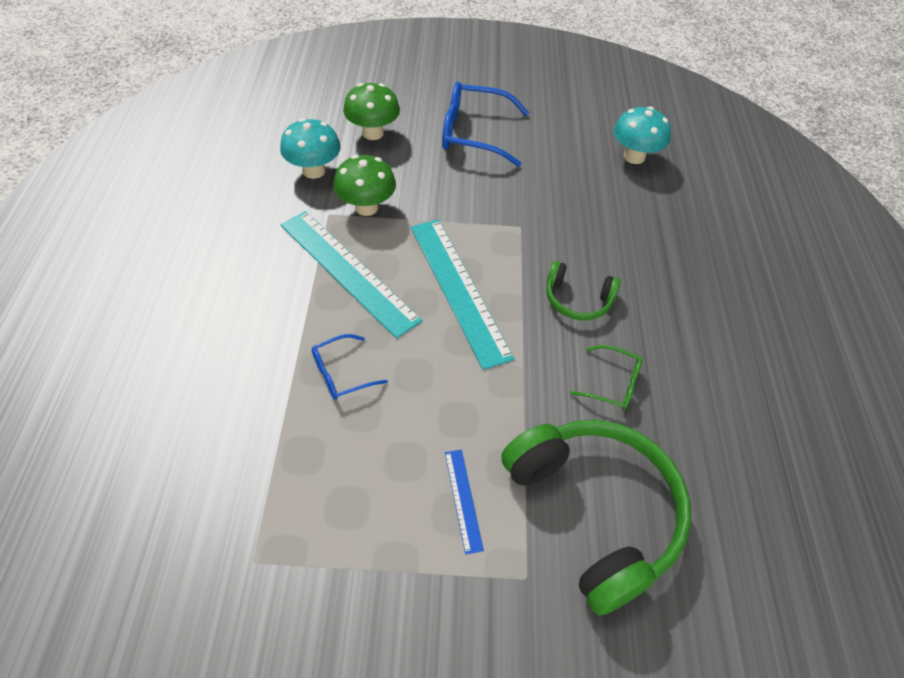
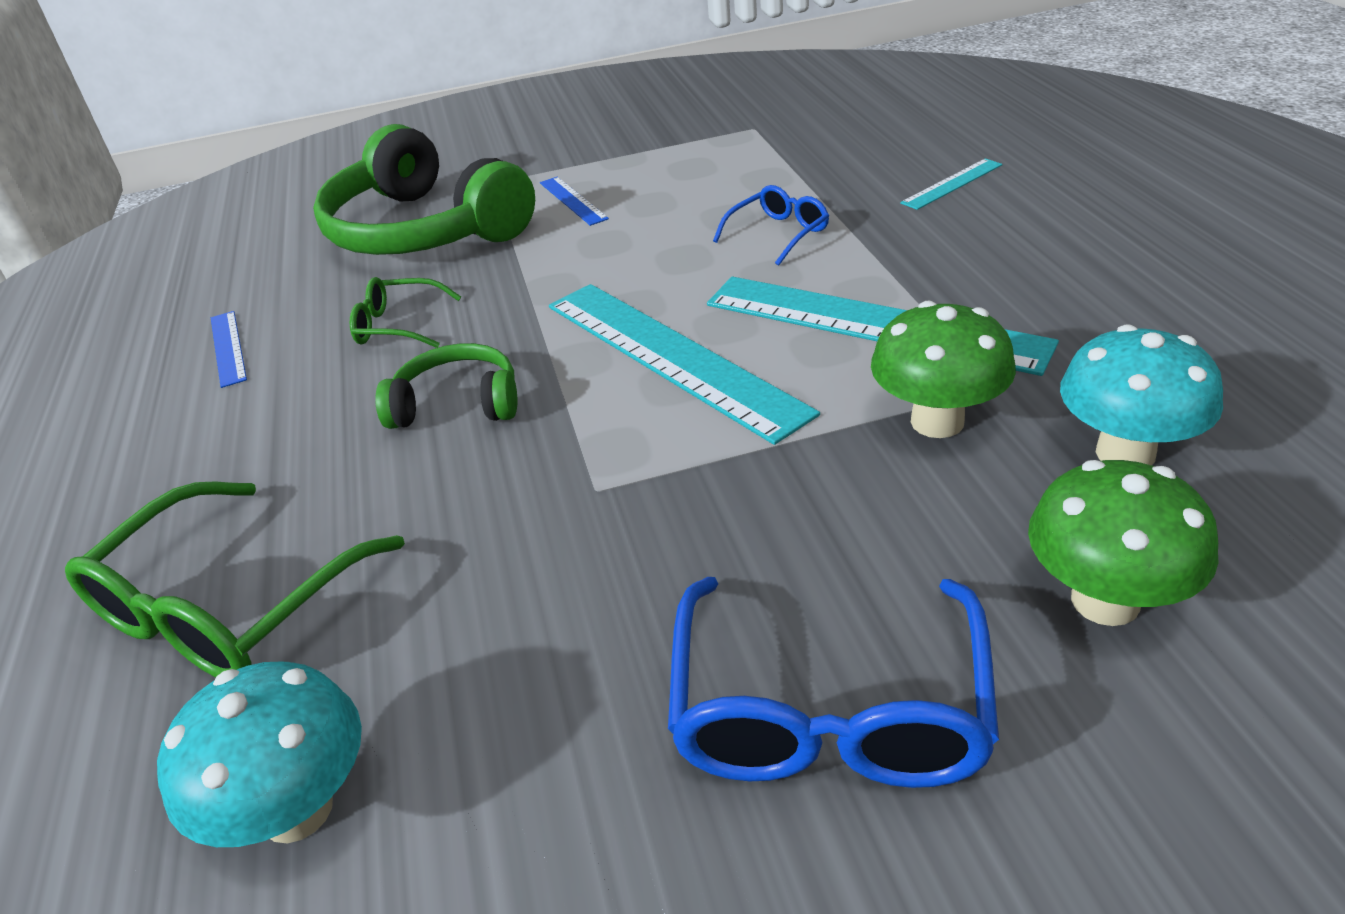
camera: 170 degrees right, 15 degrees down
(193, 378) = (952, 184): none -> turquoise ruler
(473, 133) = (828, 711): blue glasses -> blue glasses turned 105 degrees clockwise
(674, 227) = (228, 606): none -> green glasses
(727, 409) = (228, 348): none -> blue ruler

